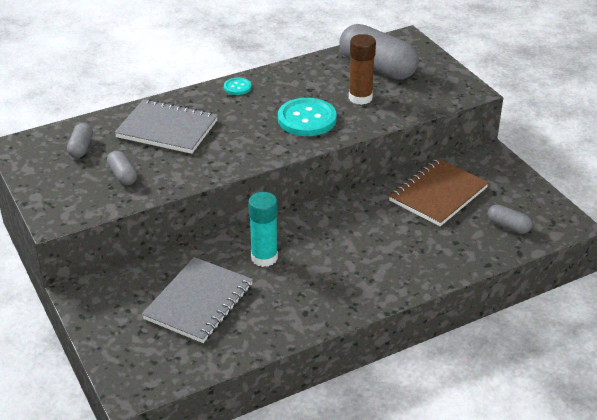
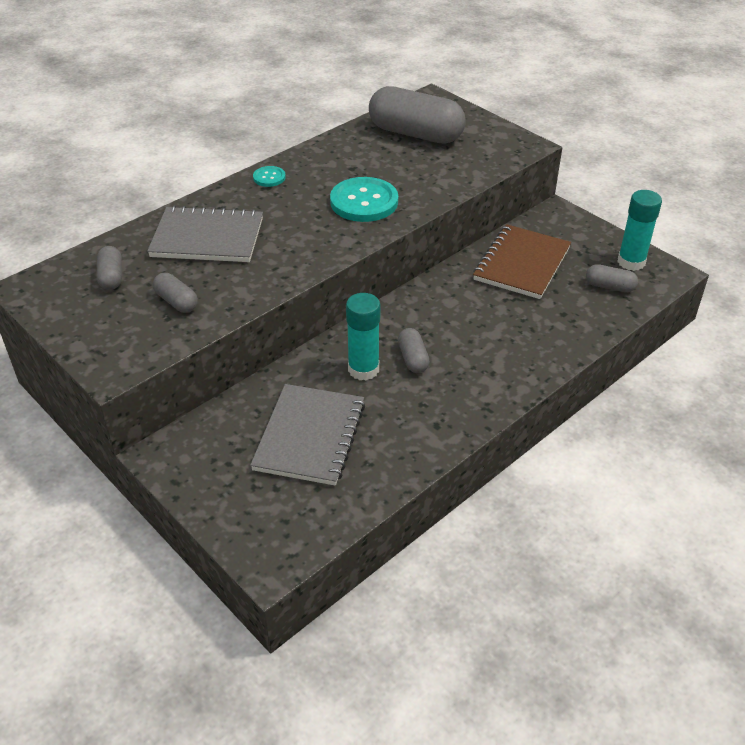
camera: 15 degrees left, 5 degrees up
(309, 256) = (413, 358): none -> grey capsule
(360, 98) = (412, 169): brown glue stick -> none
(538, 208) = (631, 262): none -> turquoise glue stick

